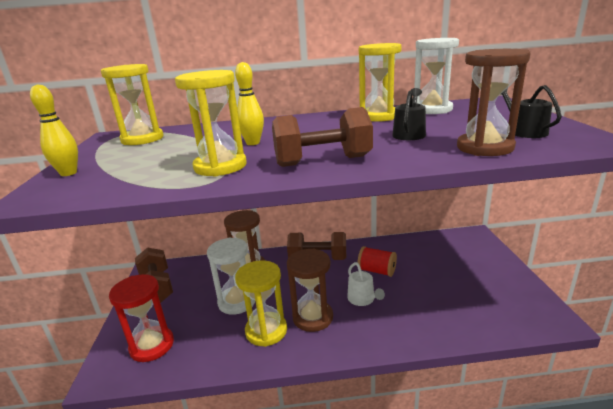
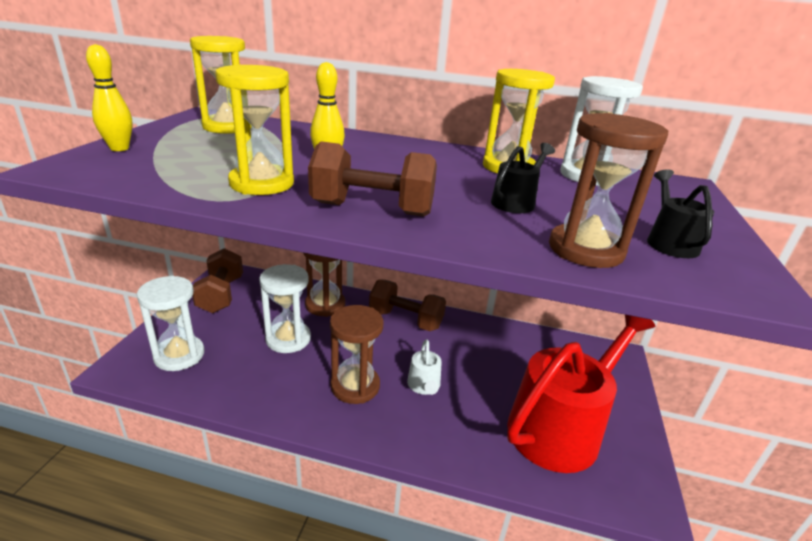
camera: 15 degrees right, 5 degrees up
(152, 345) = (179, 355): red hourglass -> white hourglass
(266, 331) = (297, 382): yellow hourglass -> none
(377, 271) = (463, 358): red spool -> none
(471, 293) = (560, 427): none -> red watering can

